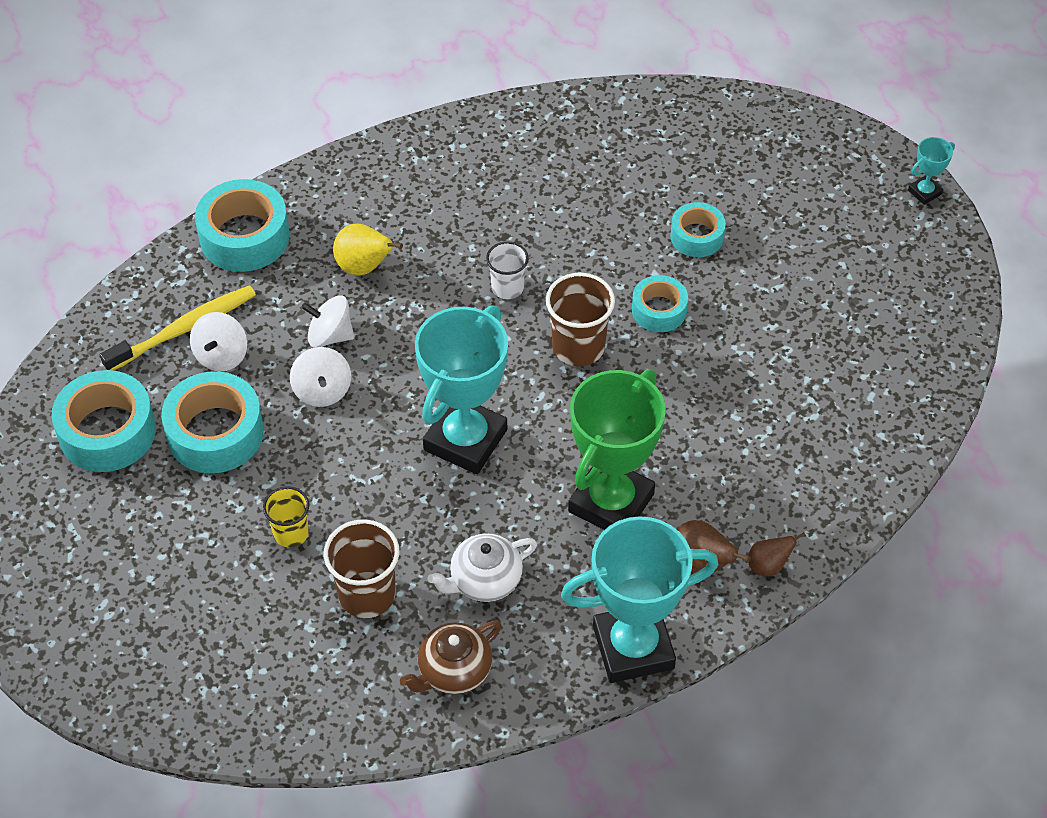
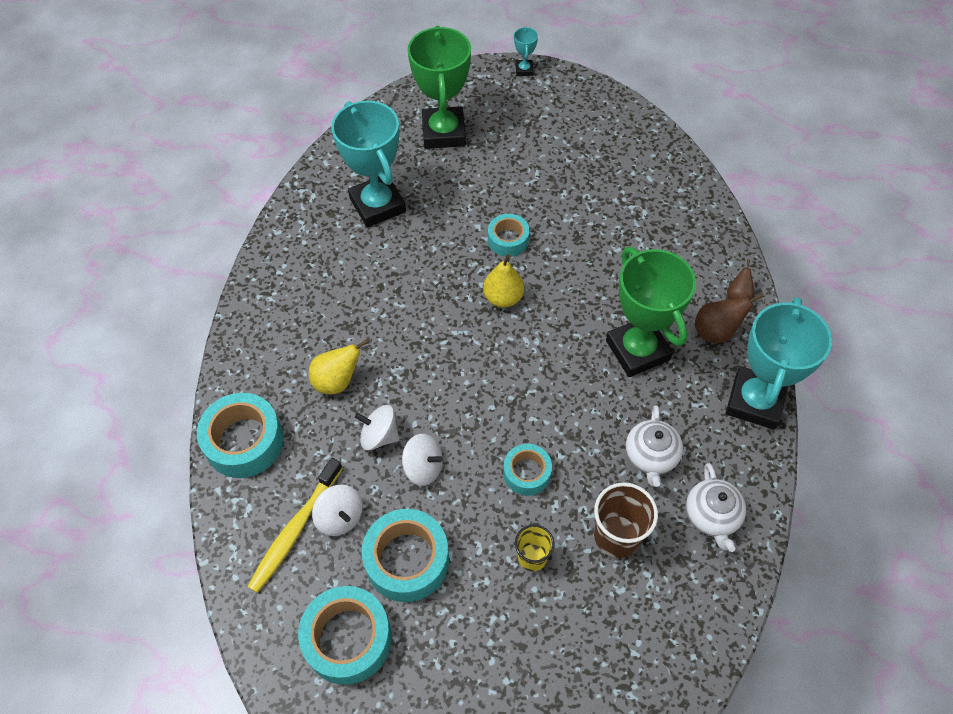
camera: 55 degrees left, 5 degrees up
(184, 329) = (295, 530): yellow toothbrush -> yellow toothbrush turned 150 degrees counterclockwise
(330, 336) = (379, 436): white spinning top -> white spinning top turned 60 degrees clockwise
(453, 671) = (712, 516): brown teapot -> white teapot
(465, 440) = (530, 403): turquoise trophy -> turquoise trophy (377, 205)
(507, 287) = (424, 308): white cup -> none
(578, 347) = (503, 298): brown cup -> yellow pear
(697, 236) = (467, 189): turquoise tape -> turquoise tape (527, 473)
(757, 172) = (444, 132): none -> green trophy

